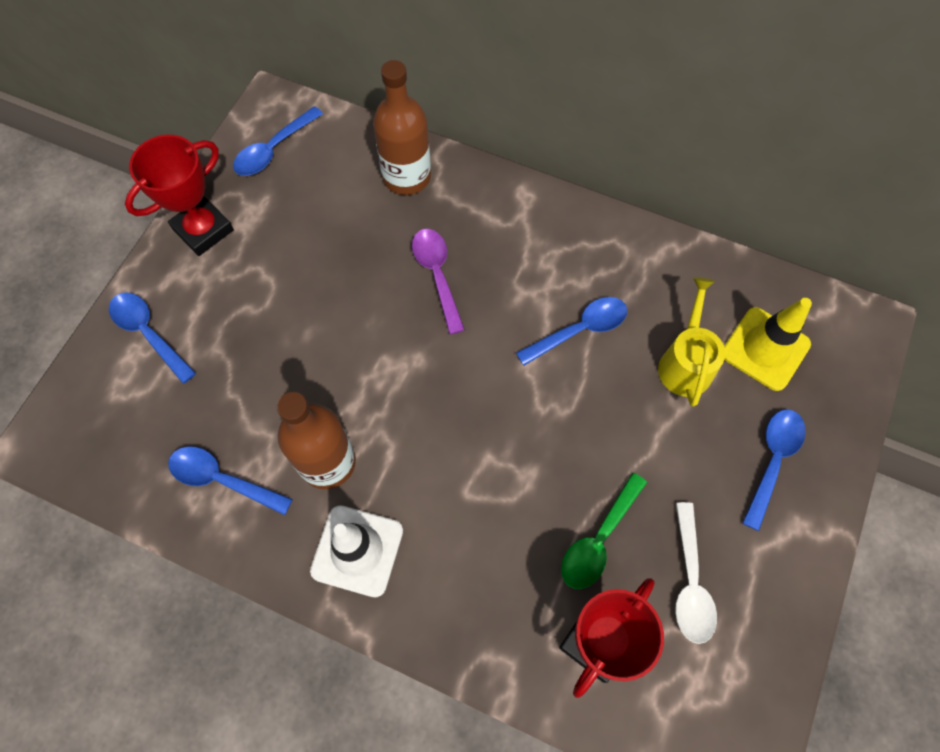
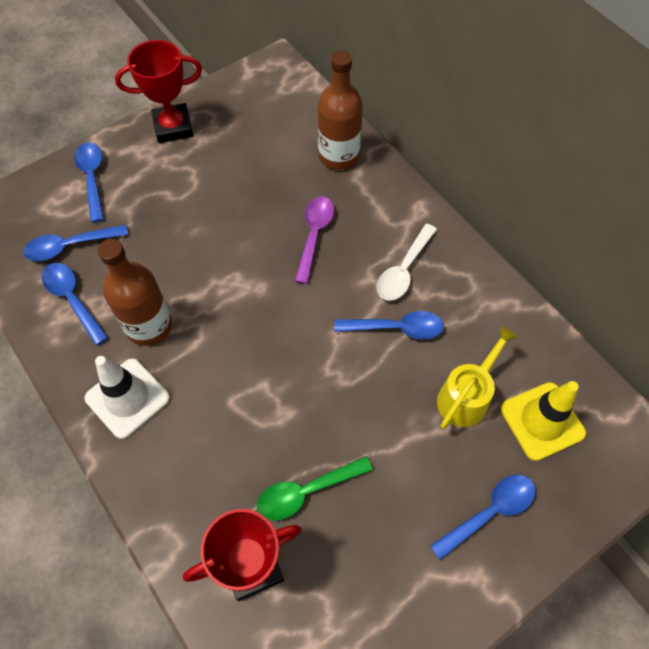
camera: 30 degrees right, 5 degrees down
(273, 149) = (257, 95): blue spoon -> blue spoon (70, 246)
(690, 582) = (357, 566): white spoon -> white spoon (404, 270)

